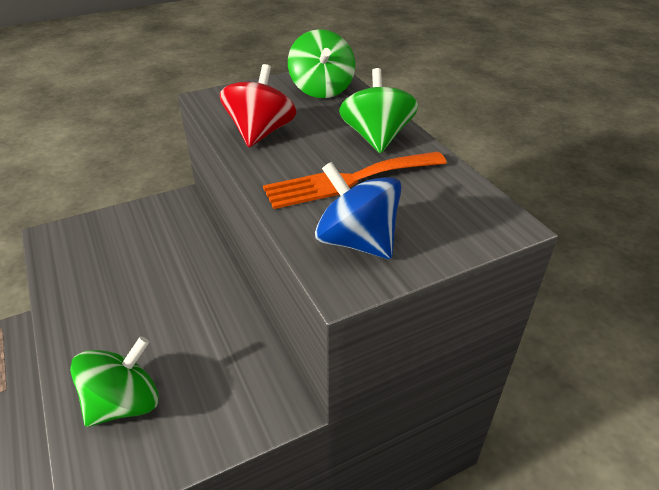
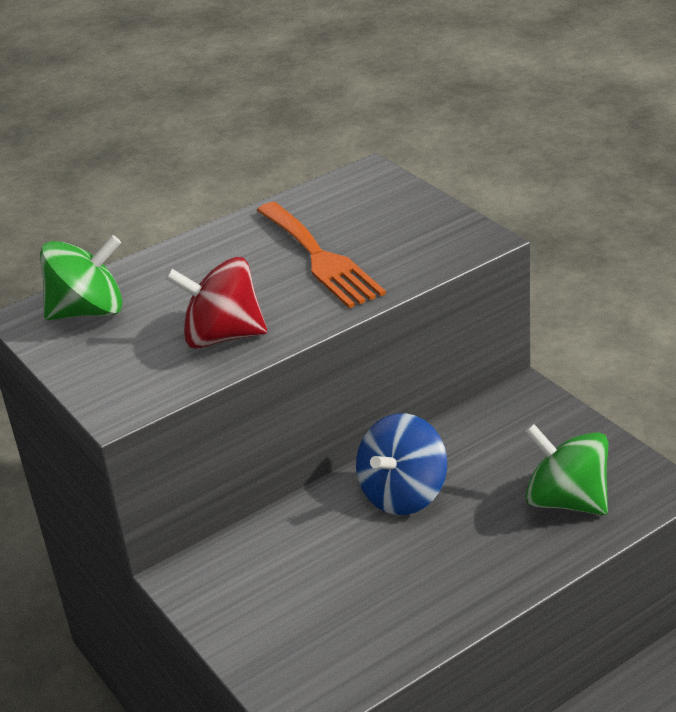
camera: 95 degrees left, 5 degrees down
(357, 242) = (422, 240): blue spinning top -> blue spinning top (403, 494)
(376, 138) = (223, 253): green spinning top -> none

